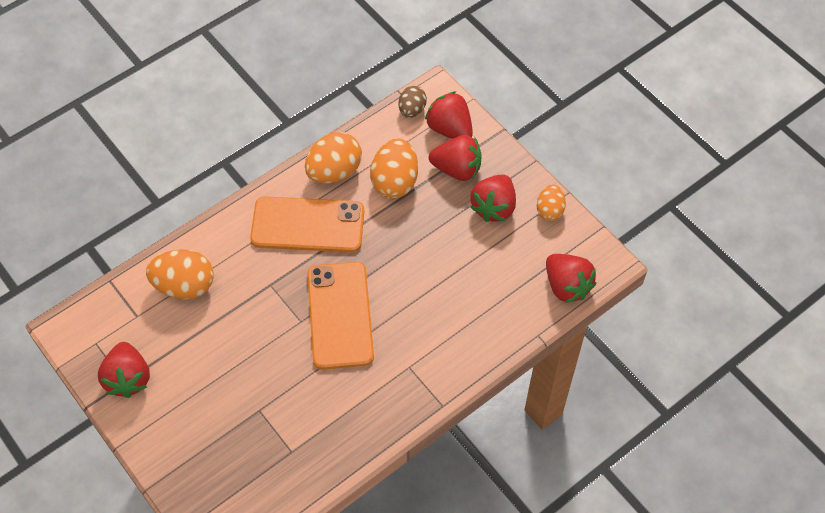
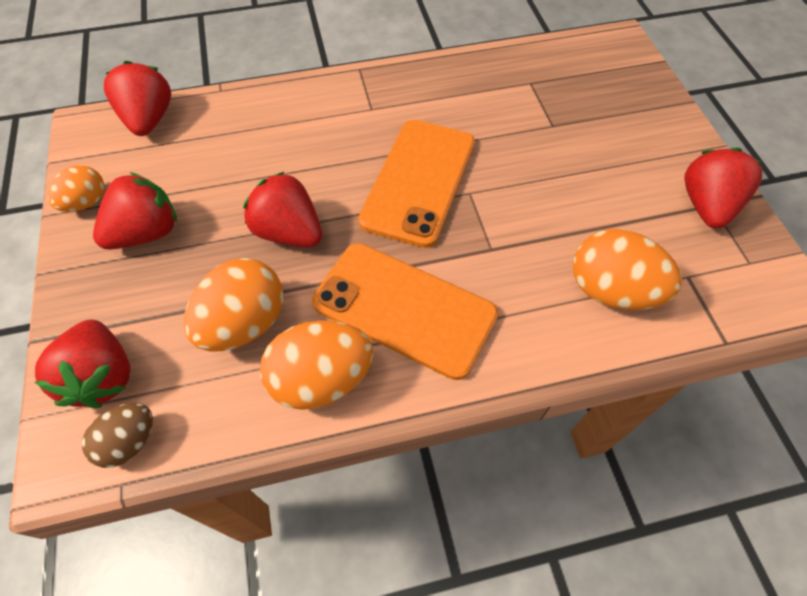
camera: 155 degrees left, 0 degrees up
(457, 169) = (147, 305): red strawberry -> red strawberry (289, 232)

